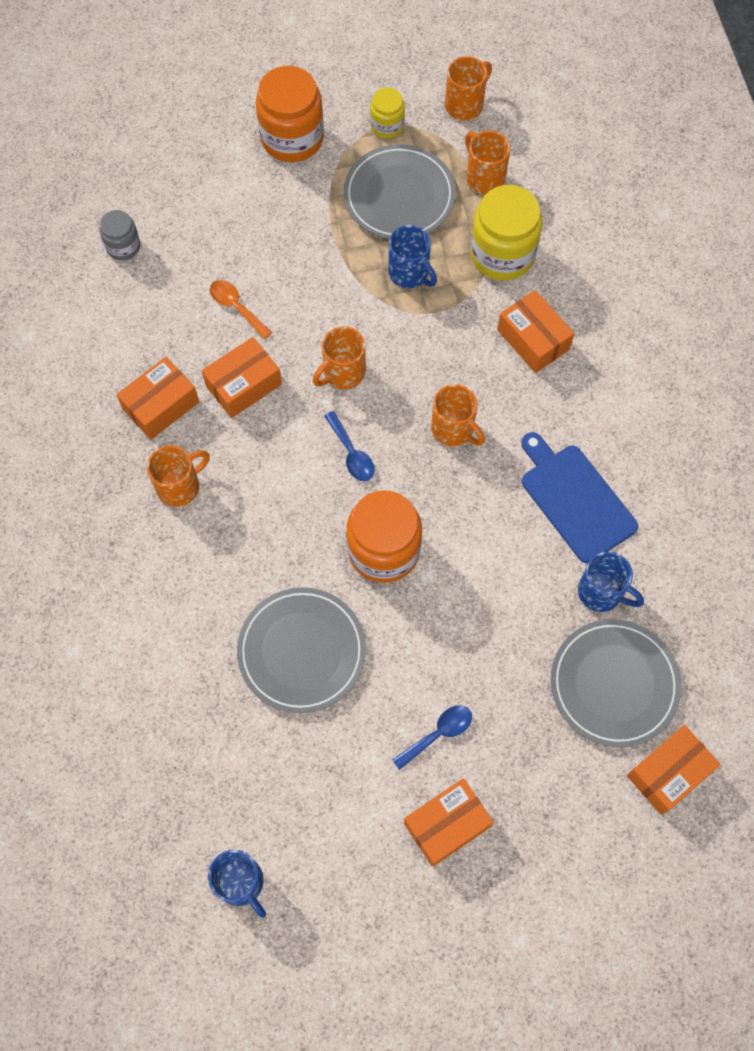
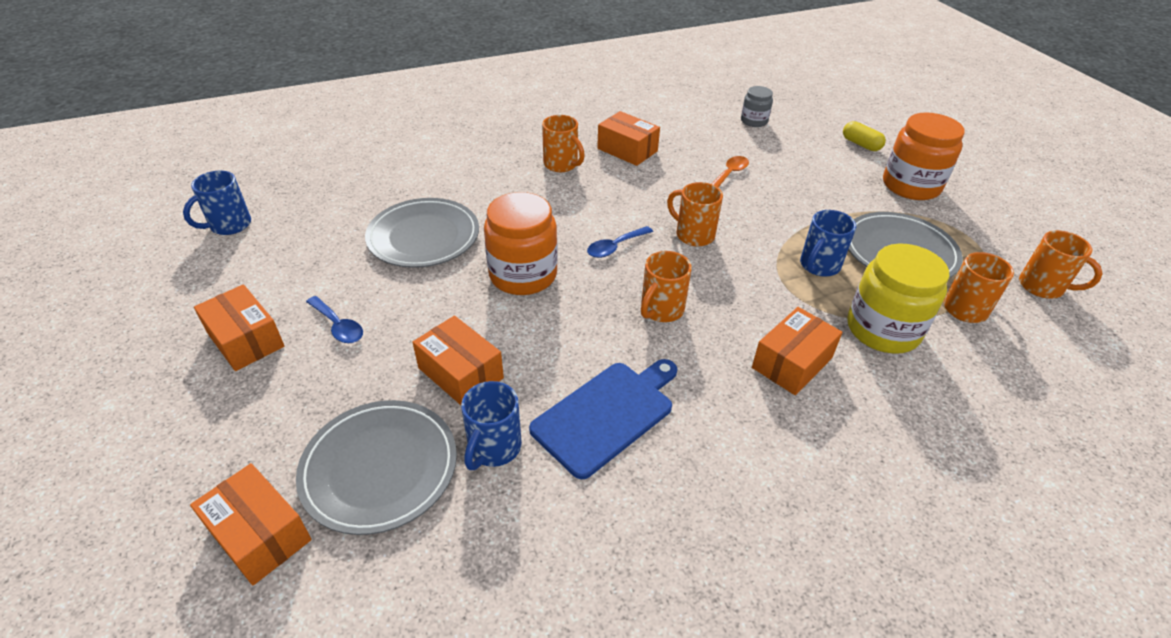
camera: 80 degrees right, 25 degrees down
(201, 152) = (861, 144): none -> yellow capsule
(243, 385) = (660, 184): orange box -> orange box (460, 373)
(387, 125) = (971, 237): yellow jar -> none

